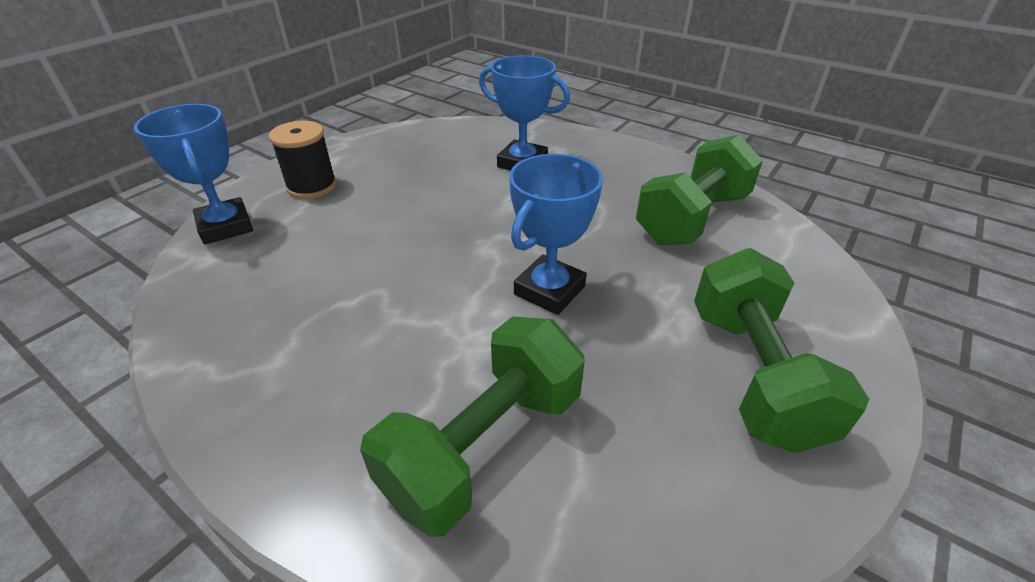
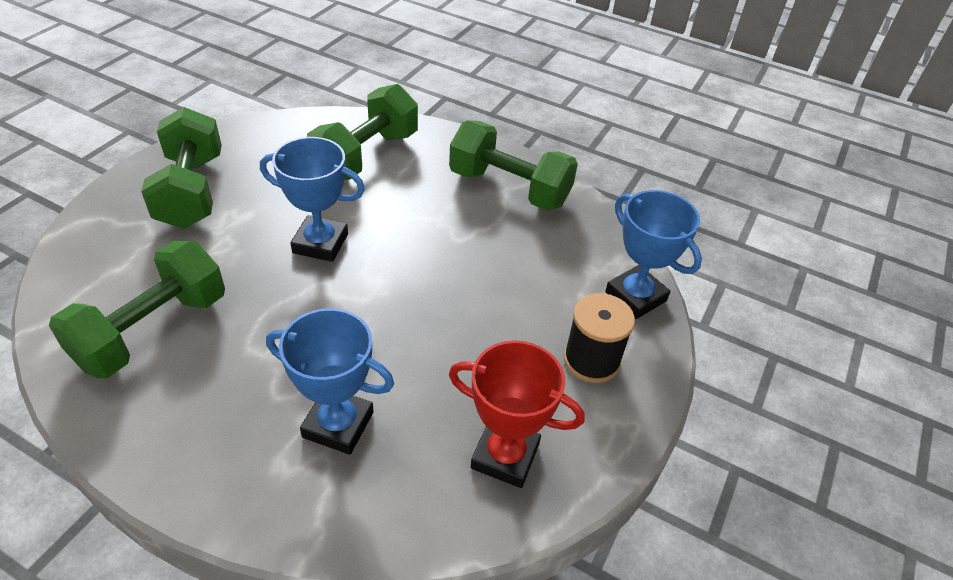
camera: 170 degrees right, 5 degrees up
(268, 364) = (509, 188): none -> green dumbbell
(411, 147) = (505, 456): none -> red trophy
(549, 290) = (320, 243): blue trophy -> blue trophy turned 75 degrees clockwise

